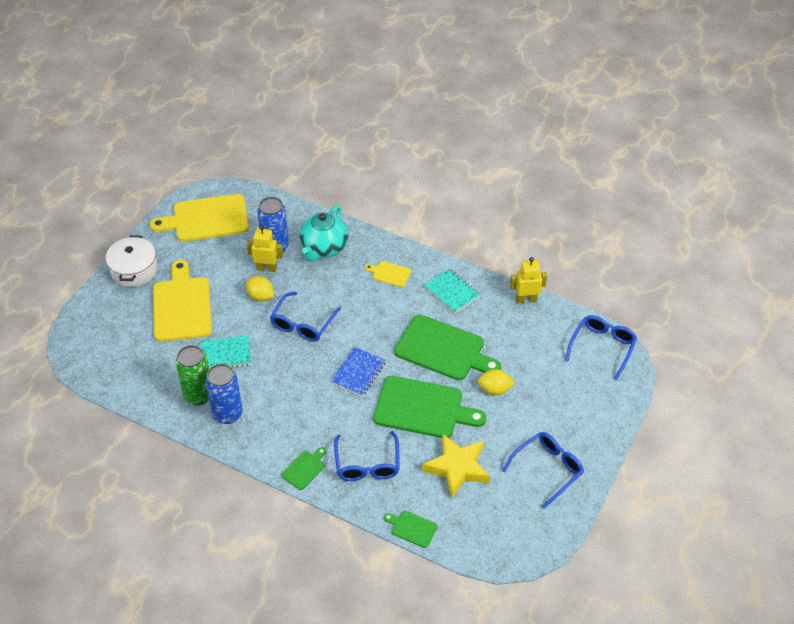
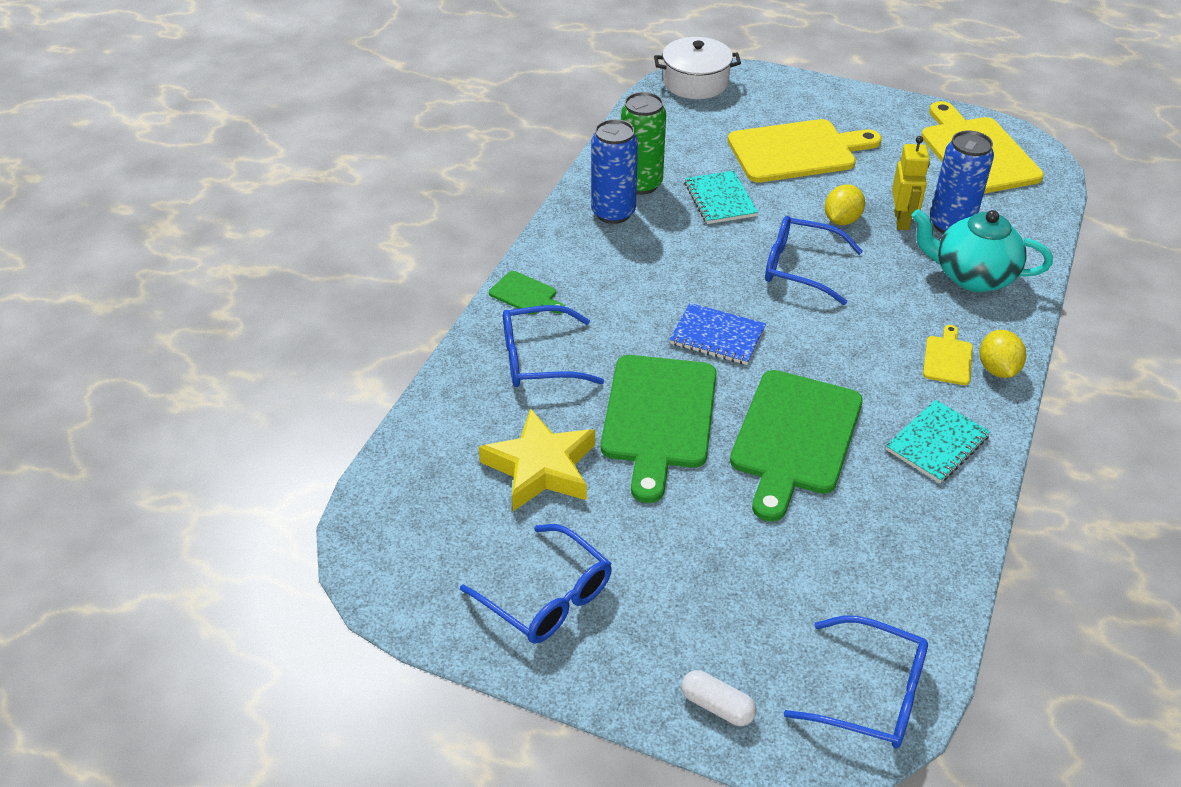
camera: 85 degrees right, 5 degrees down
(134, 270) = (848, 104): white pot -> white pot (695, 82)
(412, 528) = (422, 417): green cutting board -> none
(495, 389) = (719, 513): yellow lemon -> yellow lemon (997, 369)
(526, 299) = (959, 557): yellow robot -> none
(610, 405) = (717, 706): none -> white capsule

